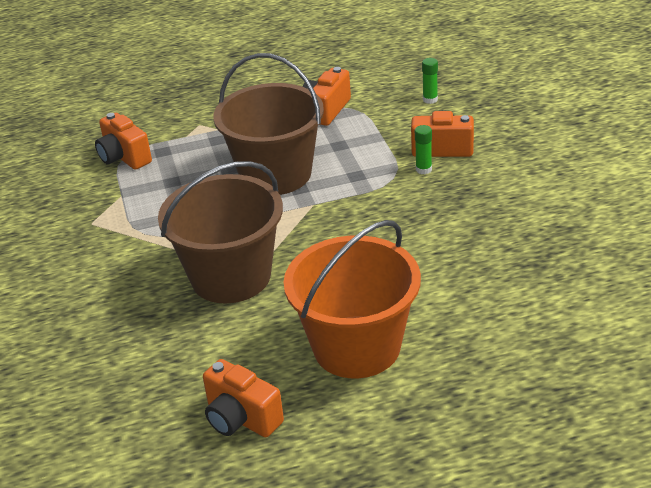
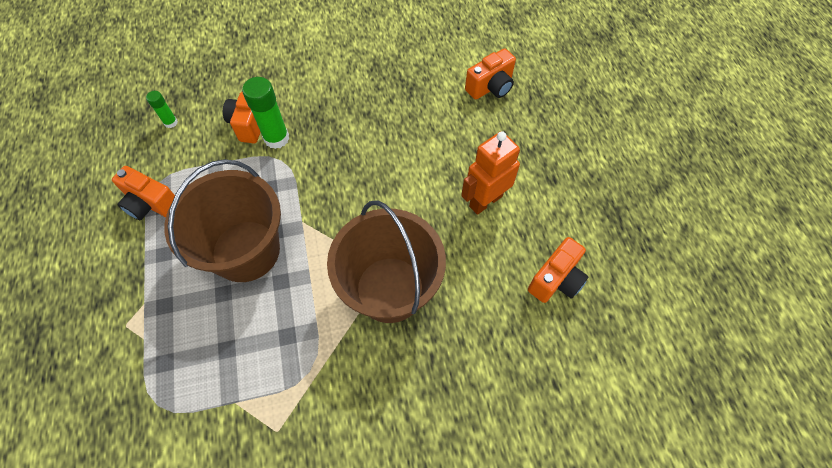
camera: 90 degrees left, 25 degrees up
(124, 157) = (160, 406): orange camera -> orange camera (490, 87)
(356, 347) = (485, 201): orange bucket -> orange robot
(423, 169) = (276, 138): green glue stick -> green glue stick, size x1.84

